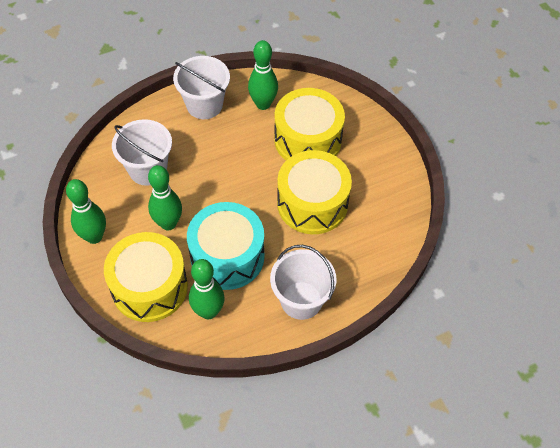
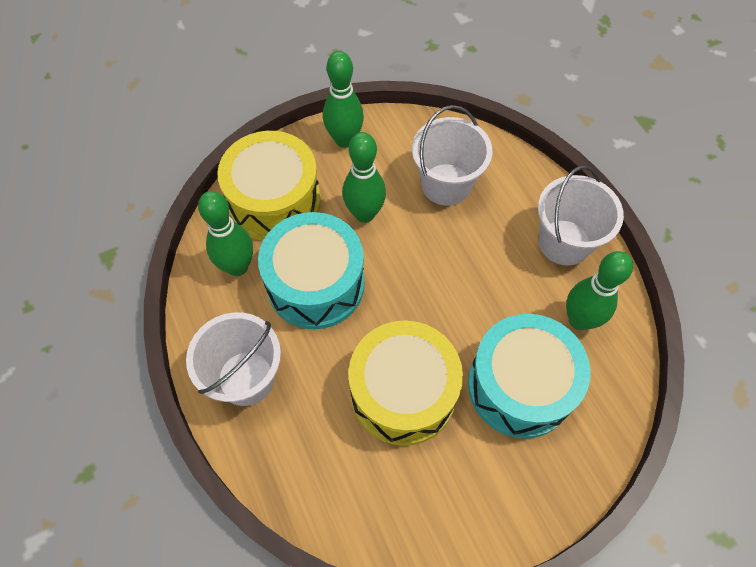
camera: 90 degrees right, 5 degrees up
(307, 140) = (520, 386): yellow drum -> turquoise drum

